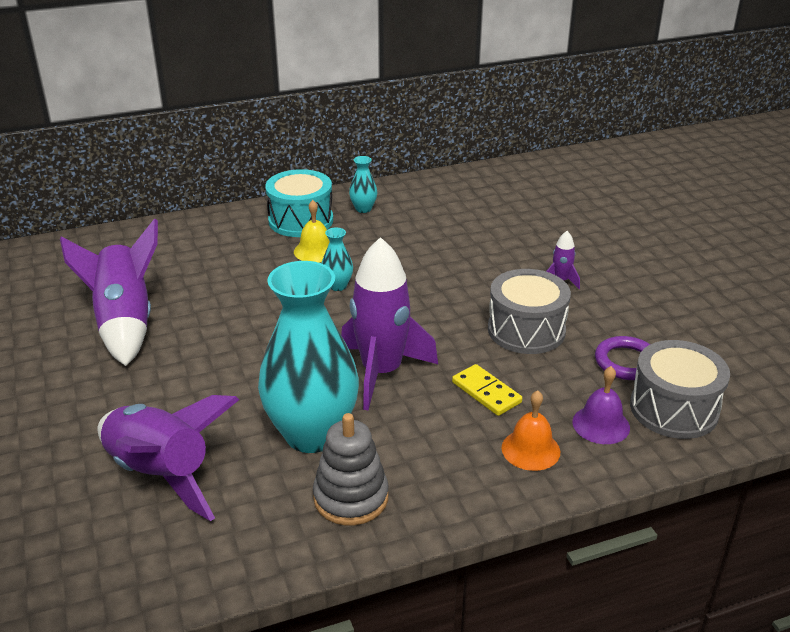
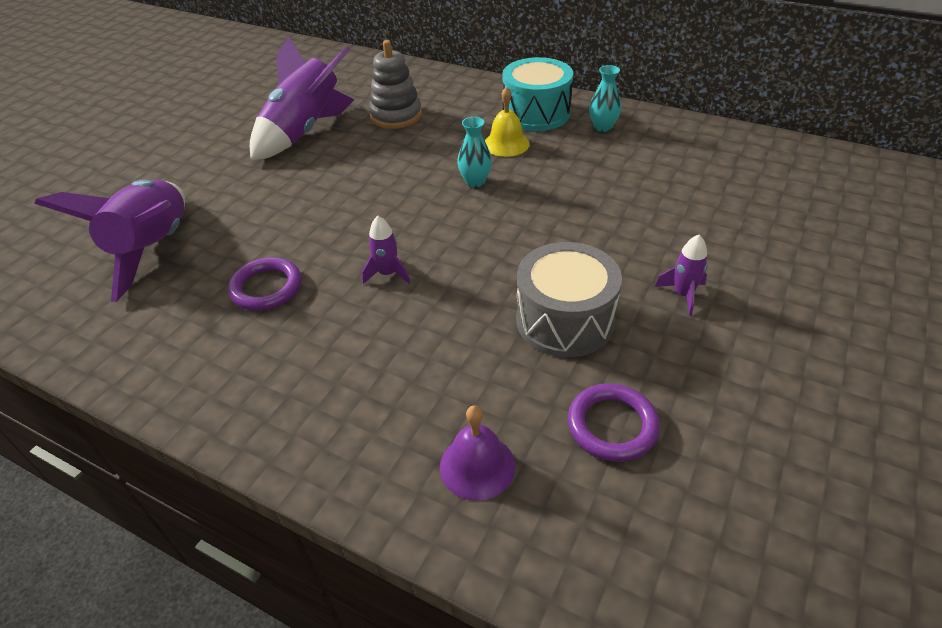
camera: 50 degrees right, 10 degrees up
(312, 434) = (266, 288): turquoise vase -> purple ring
(351, 498) = (206, 357): grey stacking toy -> grey stacking toy (396, 116)
(381, 372) = (387, 274): purple rocket -> purple rocket, size x0.43
(486, 392) = (433, 351): yellow domino -> none
(530, 449) = (379, 433): orange bell -> none
(673, 409) = (578, 517): grey drum -> none

